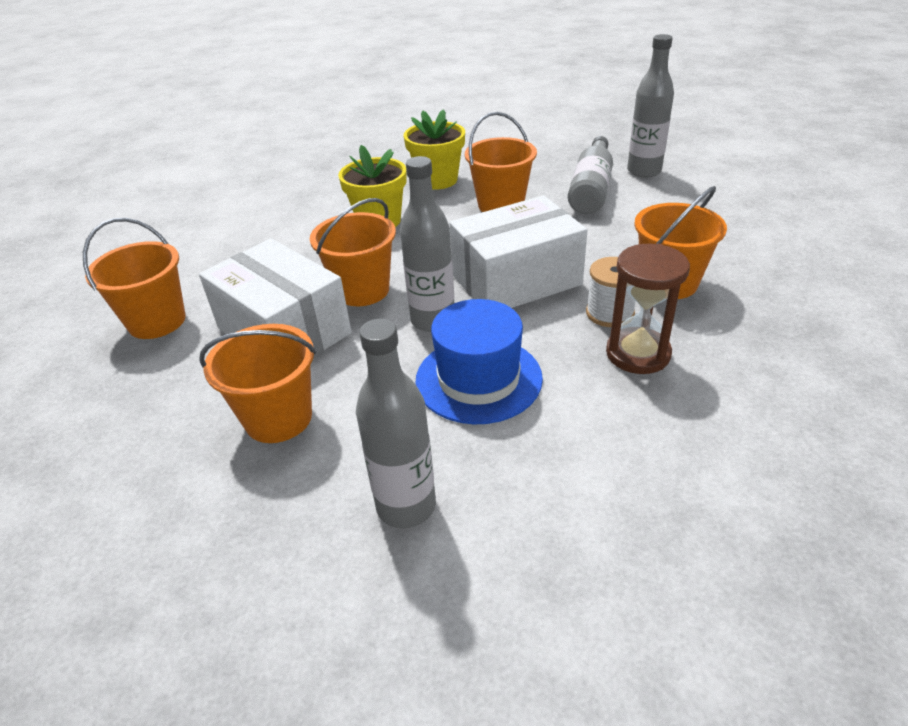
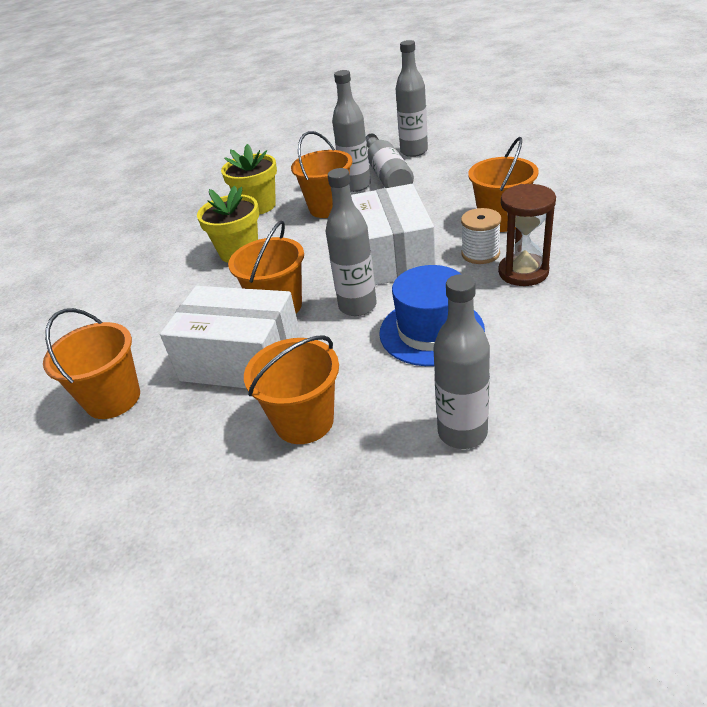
camera: 25 degrees left, 0 degrees up
(516, 280) = (393, 256): white box -> white box turned 45 degrees counterclockwise
(549, 190) = (356, 186): none -> grey bottle

